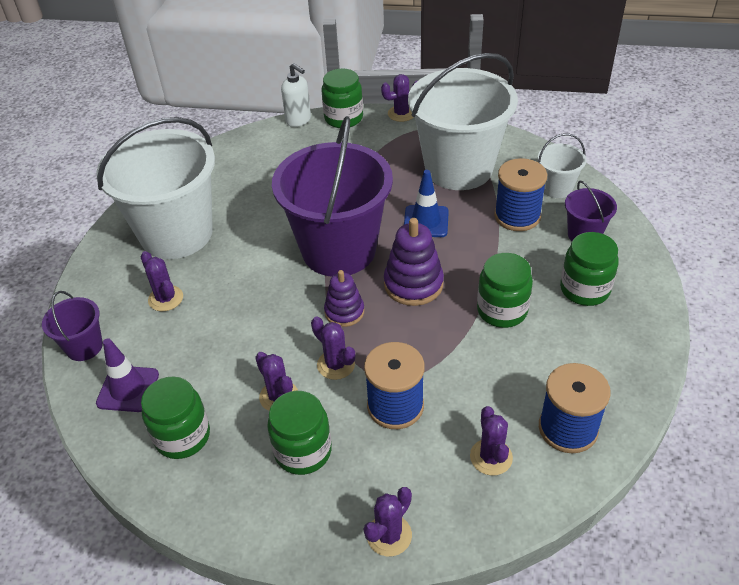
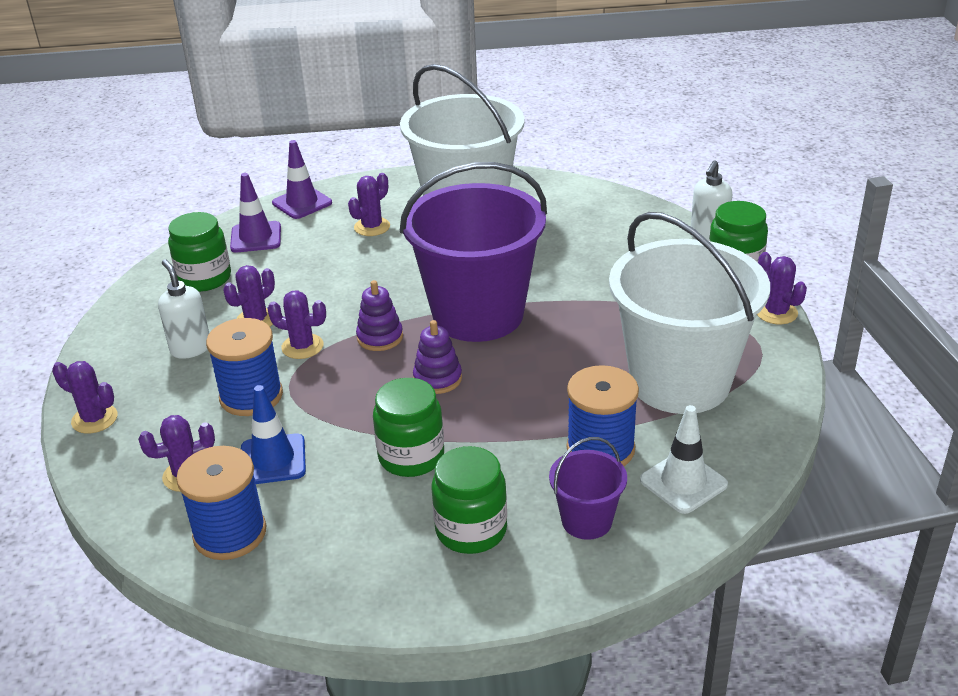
camera: 75 degrees right, 10 degrees down
(84, 347) = (302, 203): purple bucket -> purple traffic cone
(303, 451) = (190, 348): green jar -> white soap dispenser
(336, 364) = (302, 346): purple cactus -> purple cactus turned 75 degrees clockwise
(413, 284) = (437, 379): purple stacking toy -> purple stacking toy, size x0.65
(426, 221) = (555, 370): blue traffic cone -> blue traffic cone (273, 460)
(556, 188) = (683, 482): white bucket -> white traffic cone

